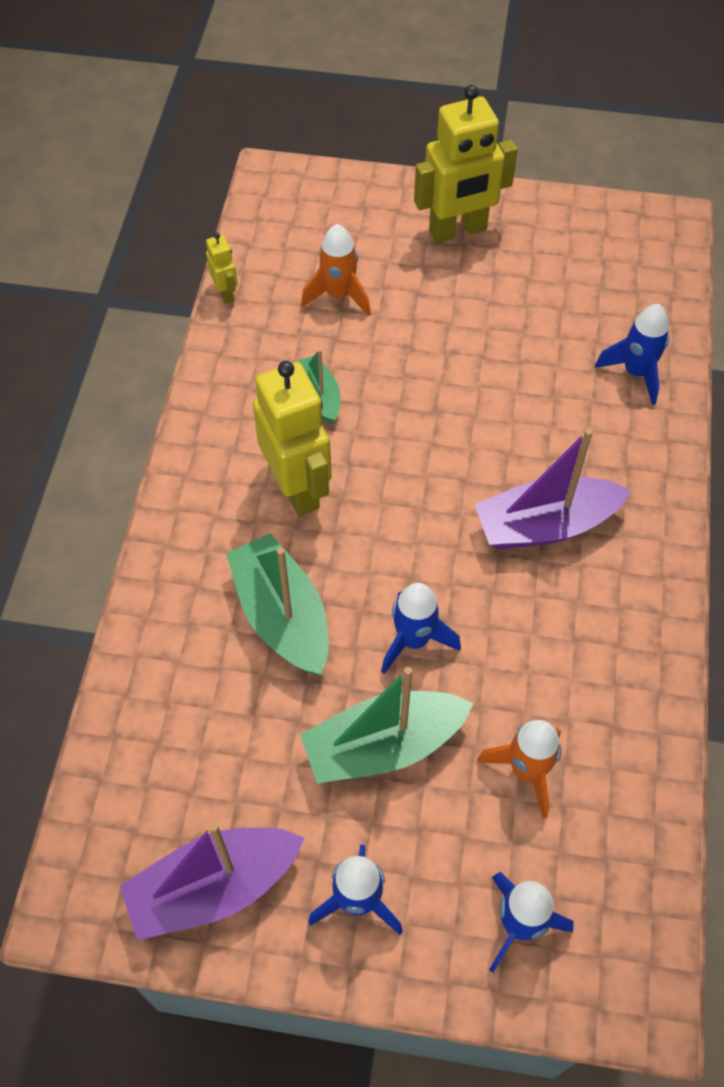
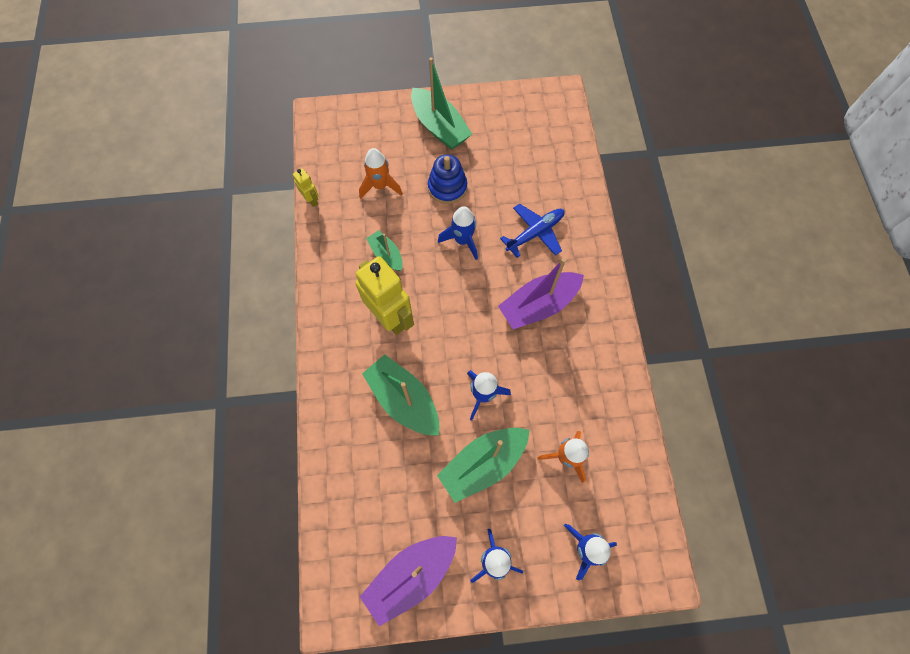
camera: 15 degrees left, 10 degrees up
(445, 319) = (447, 187): none -> blue stacking toy
(458, 231) = (439, 127): yellow robot -> green boat
(569, 416) = (534, 233): none -> blue plane
(636, 373) = (565, 196): blue rocket -> blue rocket (462, 240)

